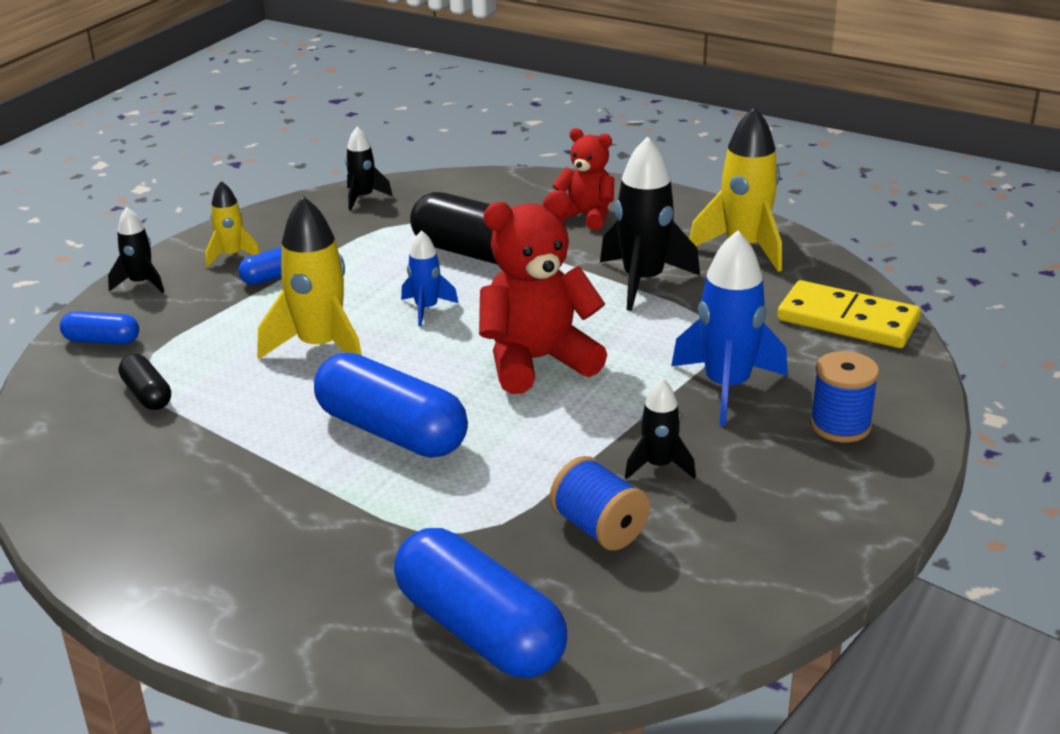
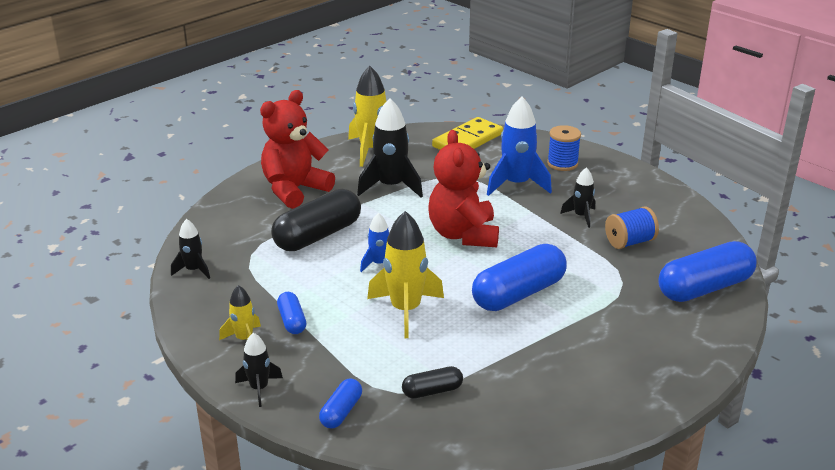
camera: 75 degrees left, 0 degrees up
(586, 216) = (294, 190): red teddy bear -> red teddy bear, size x1.66

